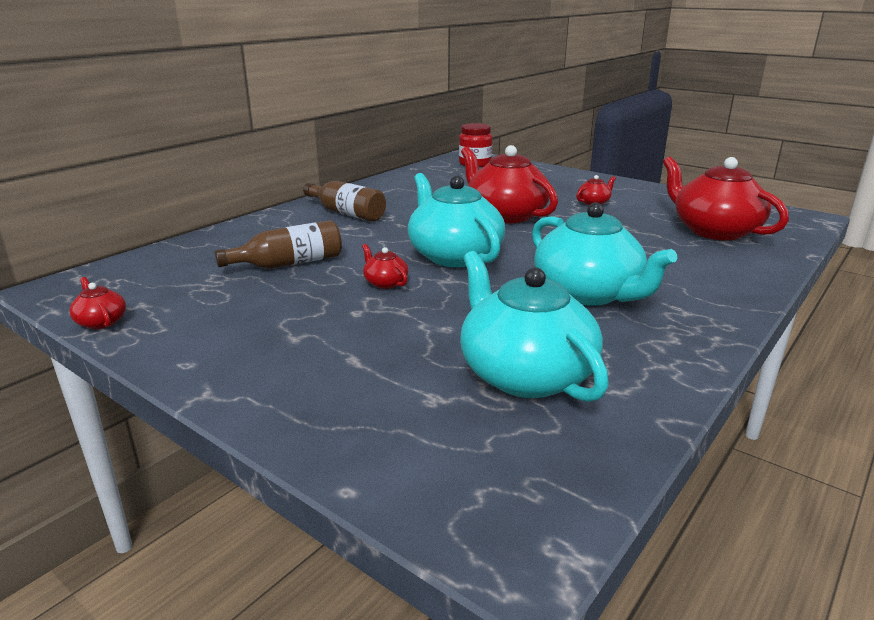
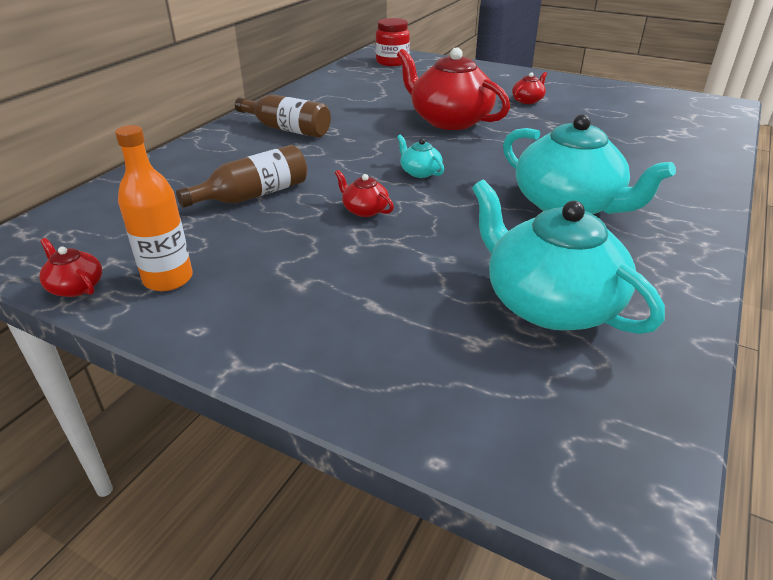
camera: 10 degrees left, 10 degrees up
(181, 323) = (168, 279): none -> orange bottle
(454, 256) = (419, 172): turquoise teapot -> turquoise teapot, size x0.43
(714, 231) = (651, 125): red teapot -> none

